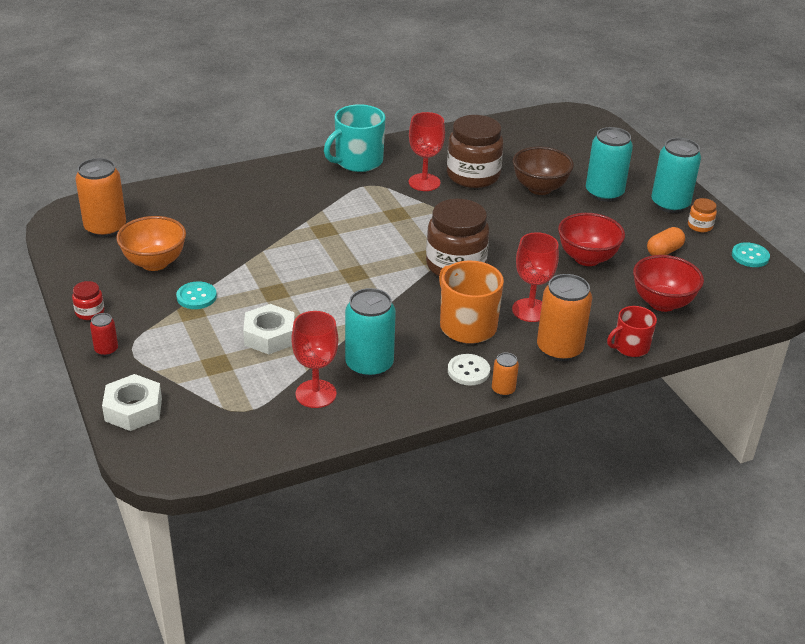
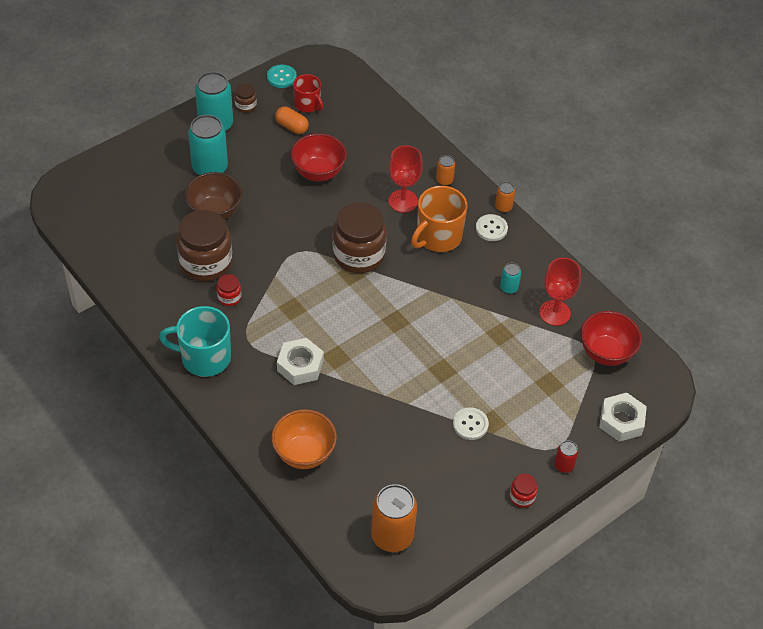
camera: 105 degrees left, 15 degrees up
(154, 263) = (433, 473): orange bowl -> orange bowl (304, 453)
(196, 297) = (470, 424): turquoise button -> white button
(269, 336) = (500, 358): white nut -> white nut (300, 365)
(357, 161) = (204, 357): turquoise mug -> turquoise mug turned 150 degrees clockwise
(369, 365) = (509, 288): turquoise can -> turquoise can, size x0.49
(424, 182) = (229, 297): red goblet -> red jar
(559, 349) = (444, 180): orange can -> orange can, size x0.49
(630, 347) = (426, 142): red mug -> red mug (308, 104)
(662, 303) = (364, 126): red bowl -> red bowl (606, 353)
(700, 226) = (246, 106): orange jar -> brown jar

